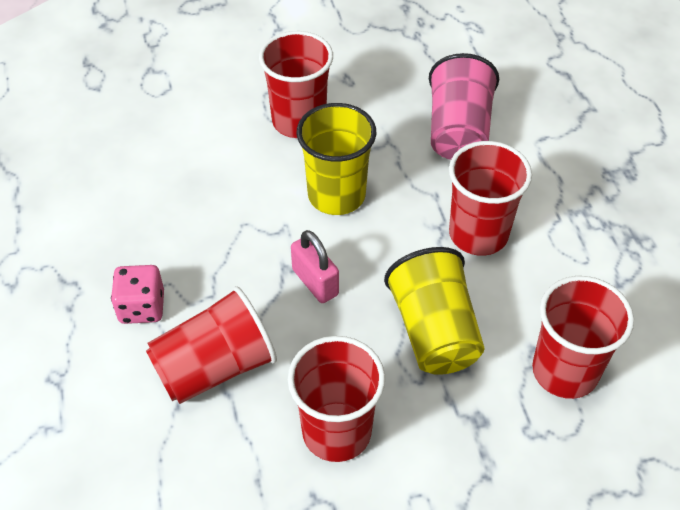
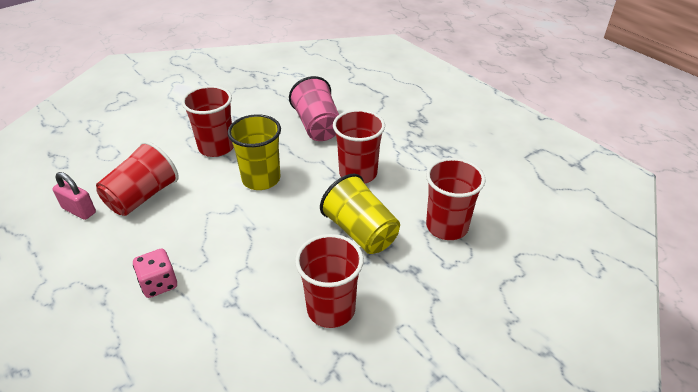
camera: 25 degrees left, 10 degrees down
(215, 367) = (230, 301): red cup -> red cup (142, 196)
(315, 282) = (272, 230): pink padlock -> pink padlock (79, 210)

